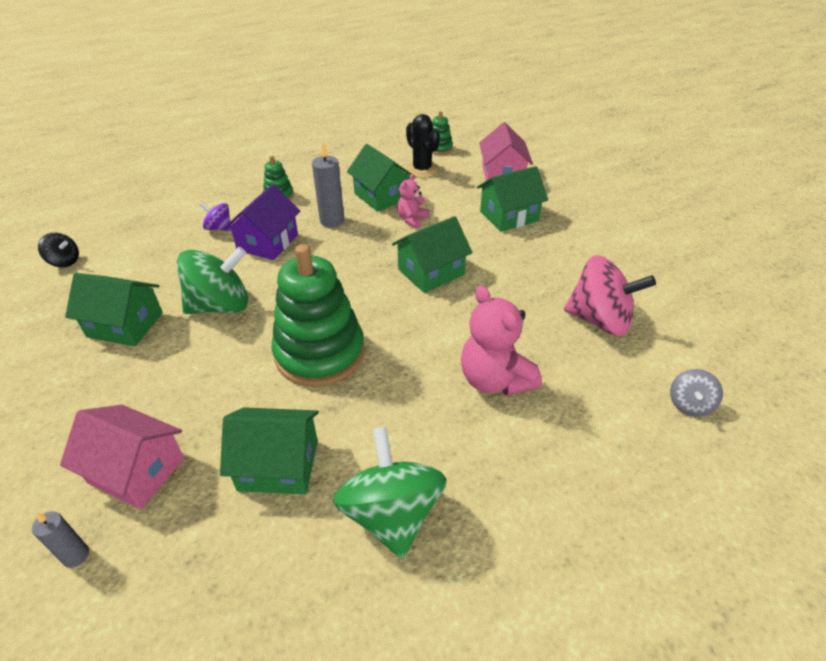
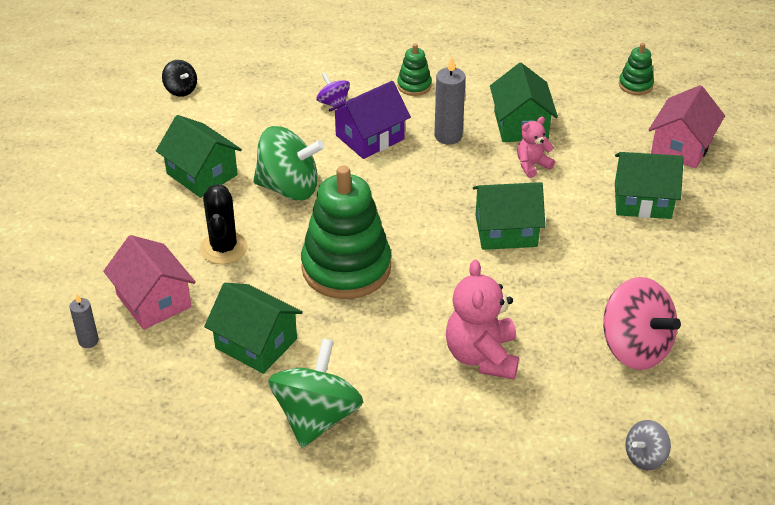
camera: 30 degrees right, 0 degrees up
(422, 169) = (592, 107): black cactus -> black cactus (224, 248)

